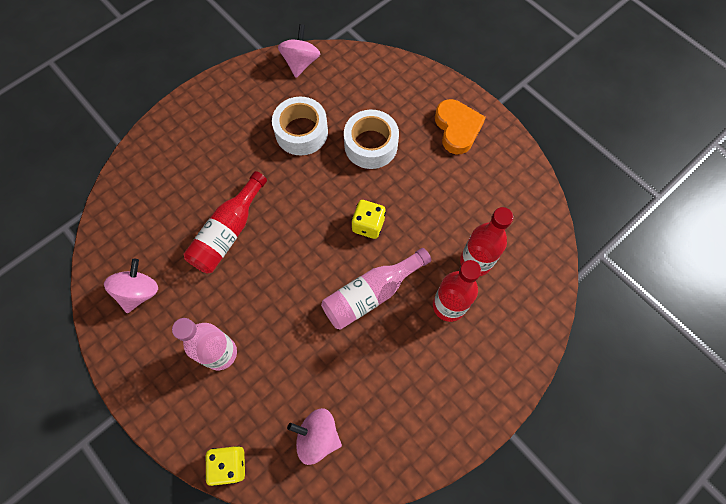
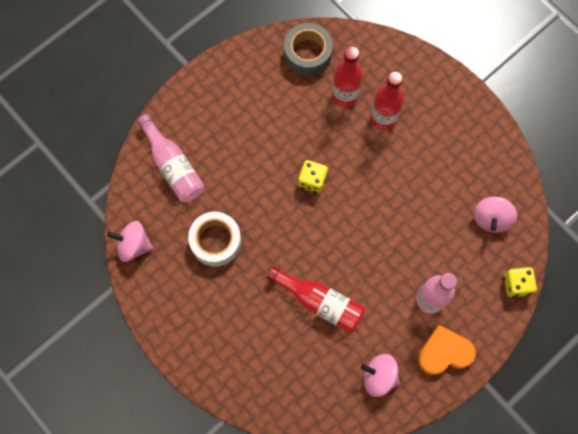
camera: 90 degrees left, 5 degrees up
(371, 145) = (231, 178): white tape -> none
(371, 294) = (375, 178): pink bottle -> pink bottle (173, 166)
(457, 129) = (215, 102): orange heart -> orange heart (444, 352)
(524, 221) = (307, 54): none -> grey tape

